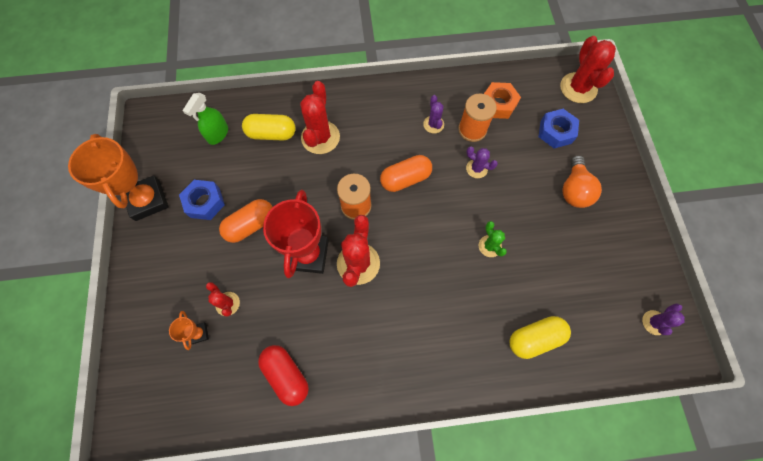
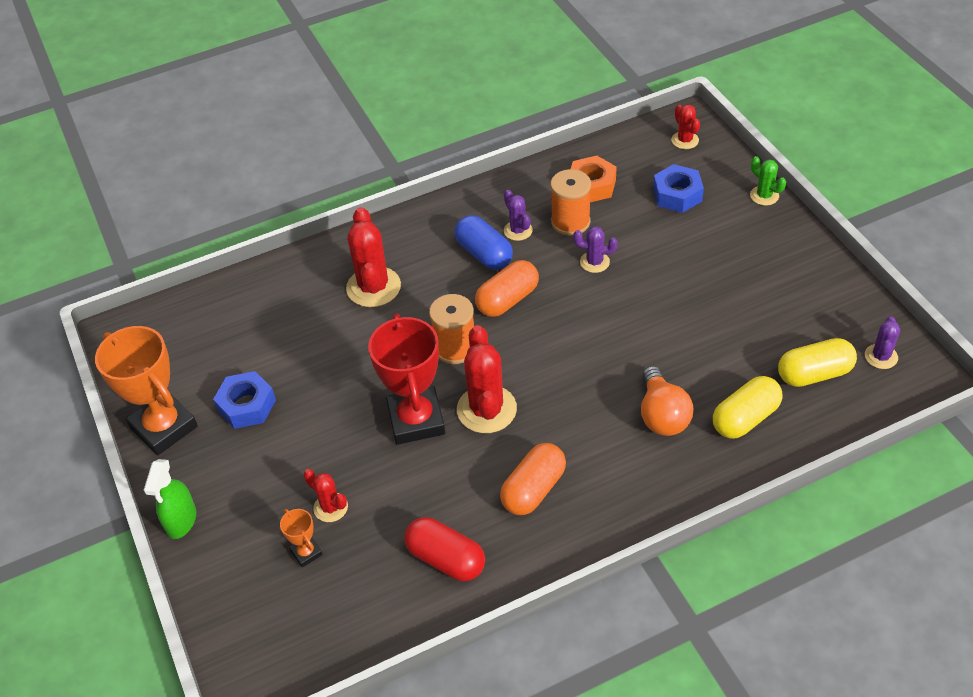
camera: 15 degrees left, 20 degrees down
(218, 134) = (229, 324): green spray bottle -> green spray bottle (181, 521)
(251, 225) = (322, 412): orange capsule -> orange capsule (533, 489)
(271, 134) = (305, 302): yellow capsule -> yellow capsule (814, 374)
(403, 136) = (484, 254): none -> blue capsule
(489, 246) = (647, 339): green cactus -> green cactus (764, 196)
(574, 190) = (726, 249): orange light bulb -> orange light bulb (662, 415)
(578, 88) = (685, 140): red cactus -> red cactus, size x0.55

